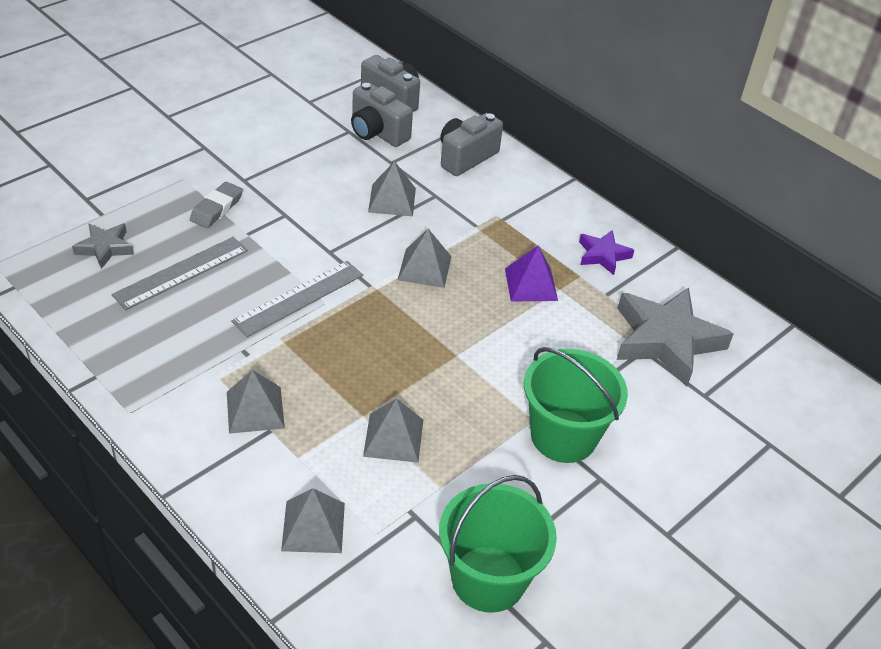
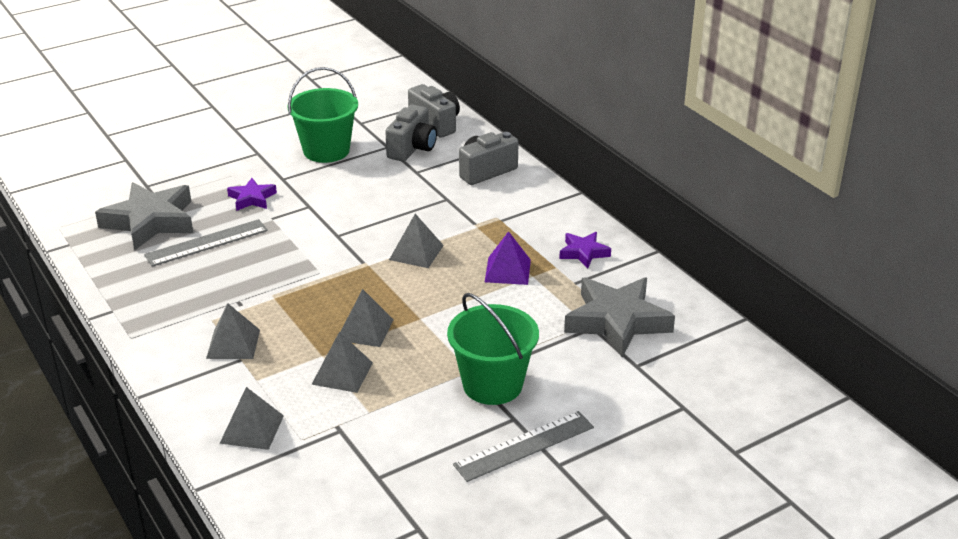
camera: 15 degrees right, 10 degrees down
(105, 248) = (150, 221): grey star -> grey star, size x1.95
(216, 208) = (252, 198): grey eraser -> purple star
(299, 298) = (298, 267): grey ruler -> grey ruler (524, 446)
(377, 132) = (412, 148): grey camera -> grey camera turned 120 degrees counterclockwise
(392, 200) = (406, 200): grey pyramid -> grey pyramid (365, 329)
(488, 579) = (386, 480): green bucket -> green bucket (326, 150)

